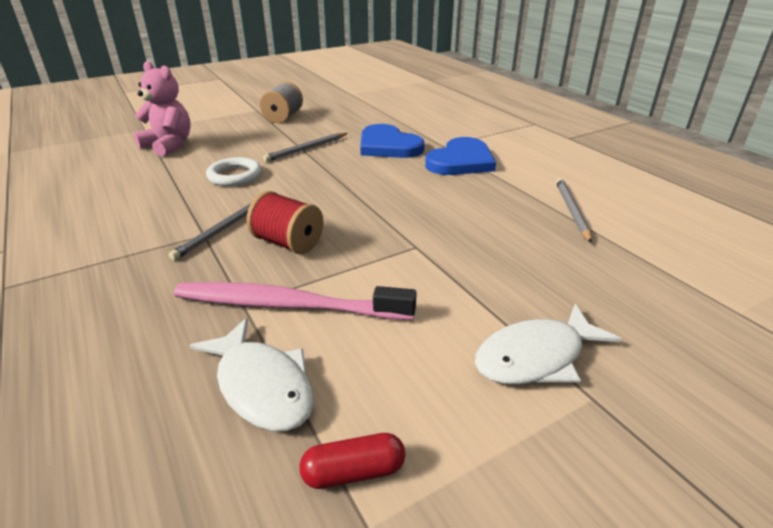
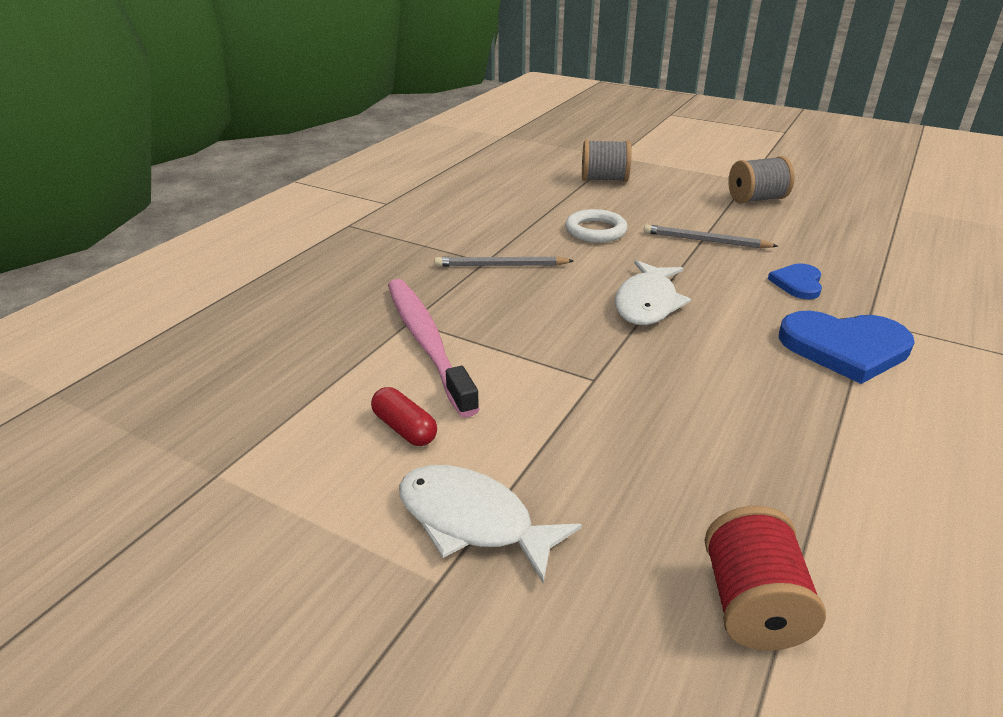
camera: 60 degrees right, 0 degrees up
(169, 145) = (604, 179): pink teddy bear -> grey spool
(262, 385) = (324, 370): white fish -> white fish (647, 303)
(288, 243) = (516, 304): red spool -> red spool (752, 605)
(353, 471) = (263, 448): red capsule -> red capsule (404, 428)
(388, 146) = (798, 283): blue heart -> blue heart, size x0.56
(571, 211) = (842, 485): grey pencil -> none

